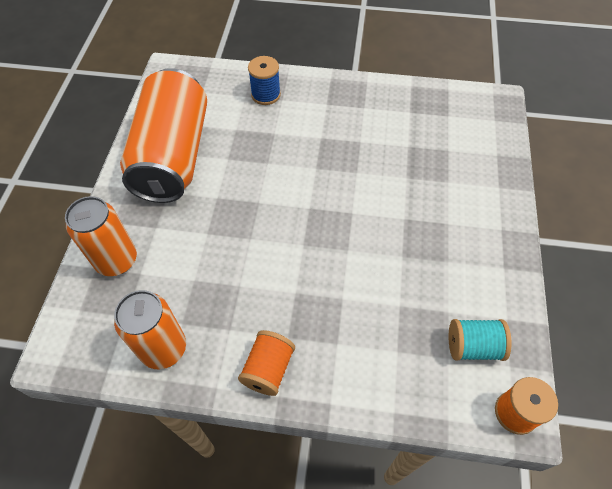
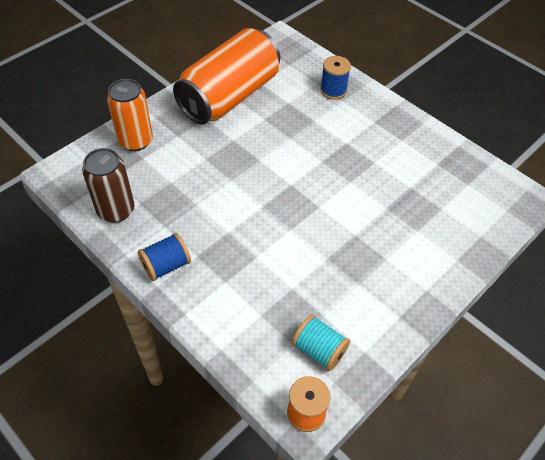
camera: 35 degrees right, 5 degrees down
(163, 348) = (116, 210): orange can -> brown can
(268, 369) = (166, 265): orange spool -> blue spool

